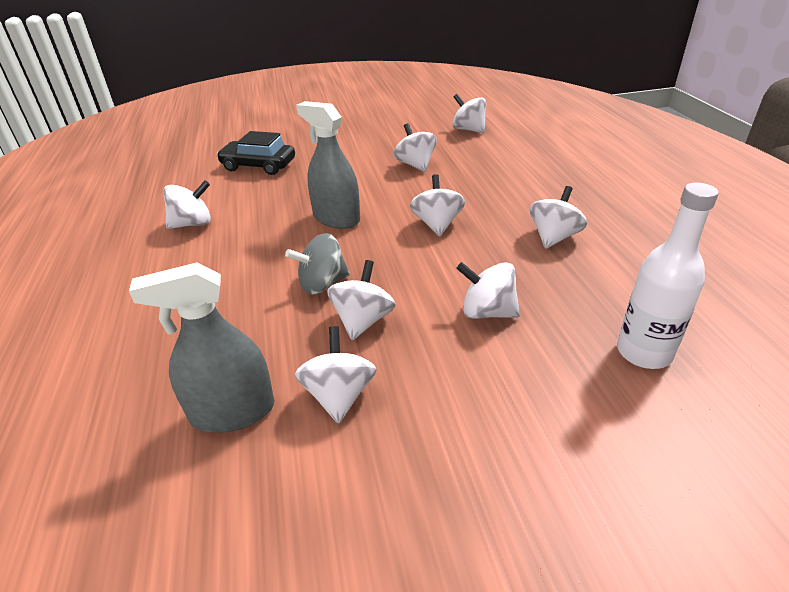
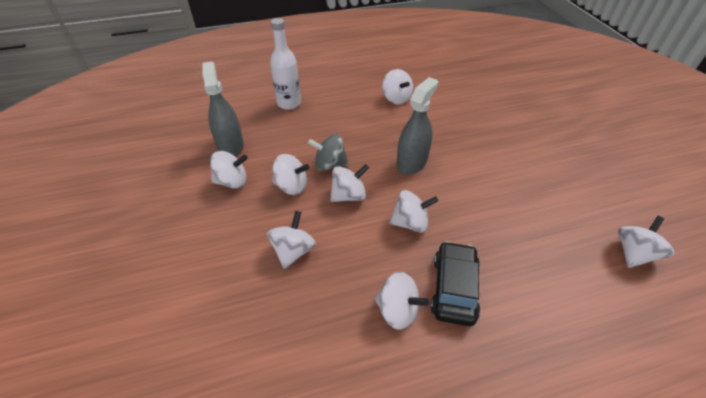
camera: 85 degrees right, 10 degrees up
(258, 166) = (486, 111): black car -> black car (453, 288)
(322, 284) = (329, 164): grey spinning top -> grey spinning top turned 60 degrees counterclockwise
(415, 165) = (520, 206): white spinning top -> white spinning top (349, 195)
(644, 353) = (235, 348): white bottle -> white bottle (289, 103)

